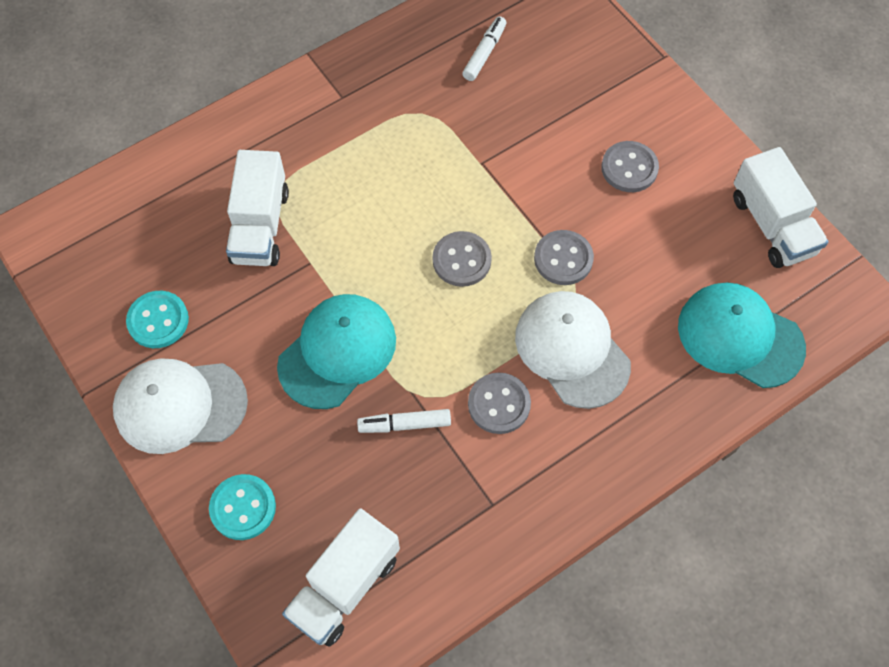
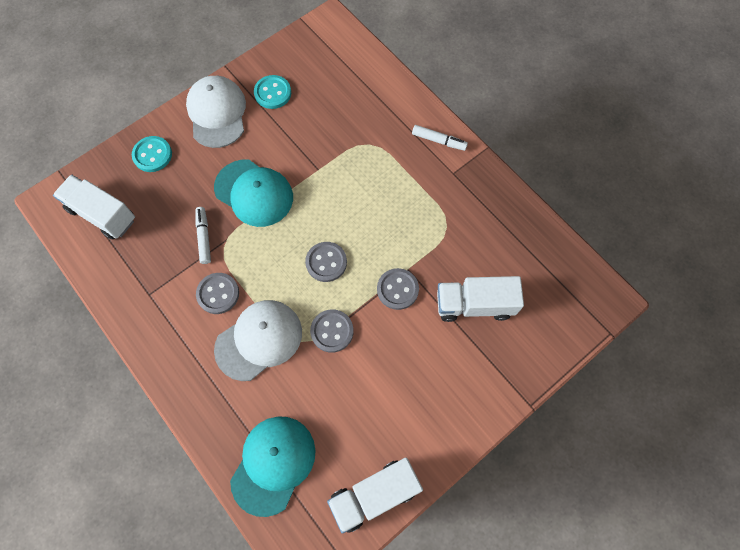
camera: 85 degrees right, 5 degrees up
(260, 226) = (343, 137): white truck -> white truck (474, 304)
(484, 53) = (509, 265): white marker -> white marker (439, 141)
(629, 168) = (416, 378): grey button -> grey button (397, 289)

